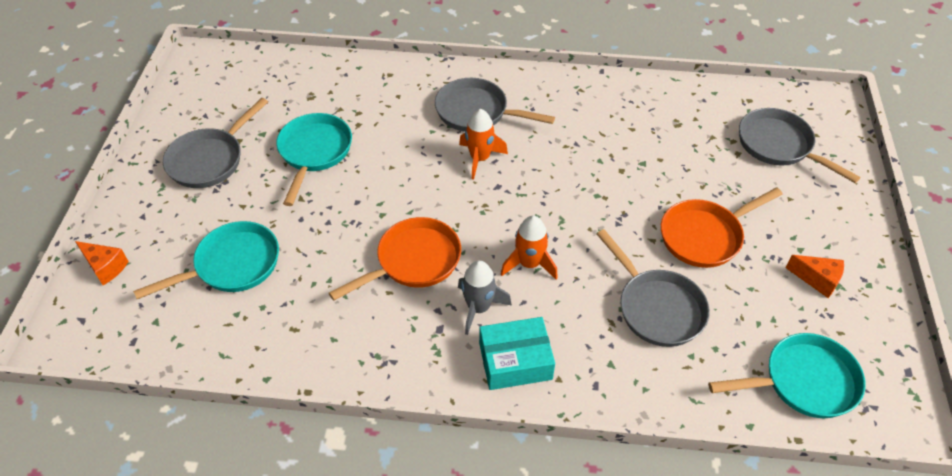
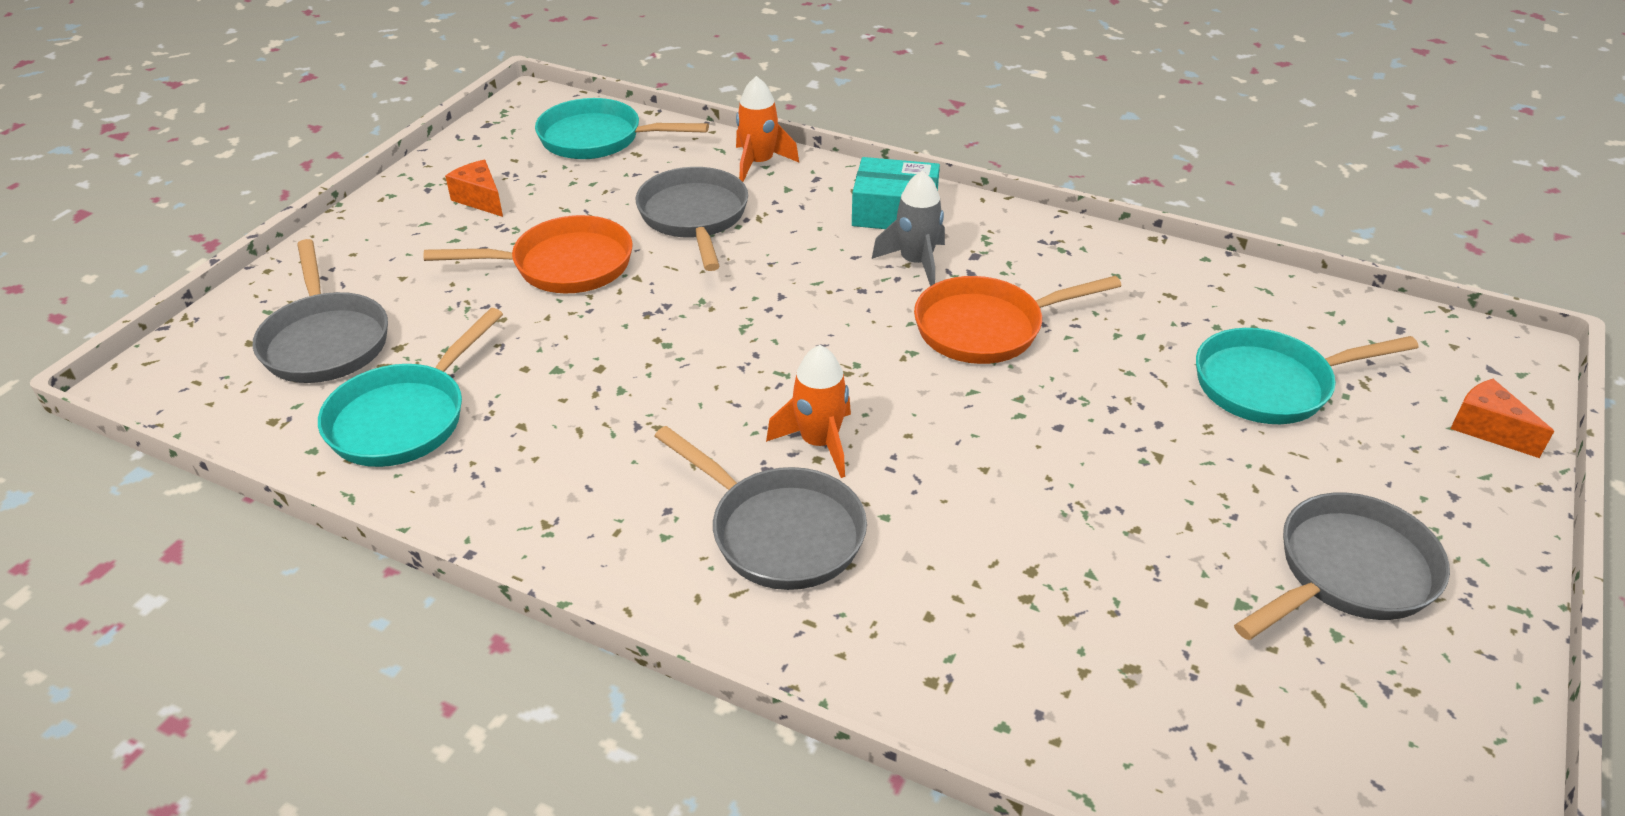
camera: 160 degrees left, 10 degrees down
(314, 152) = (1129, 533): turquoise pan -> turquoise pan (404, 418)
(529, 264) = (823, 290): orange rocket -> orange rocket (759, 163)

